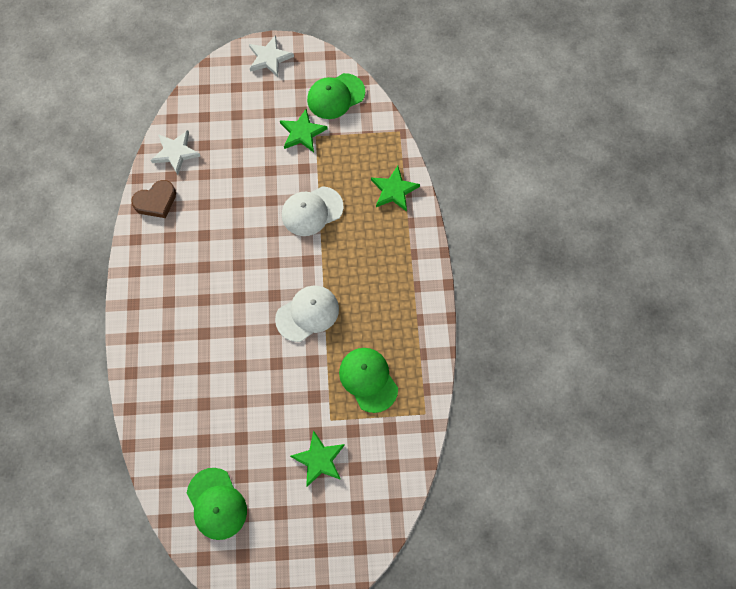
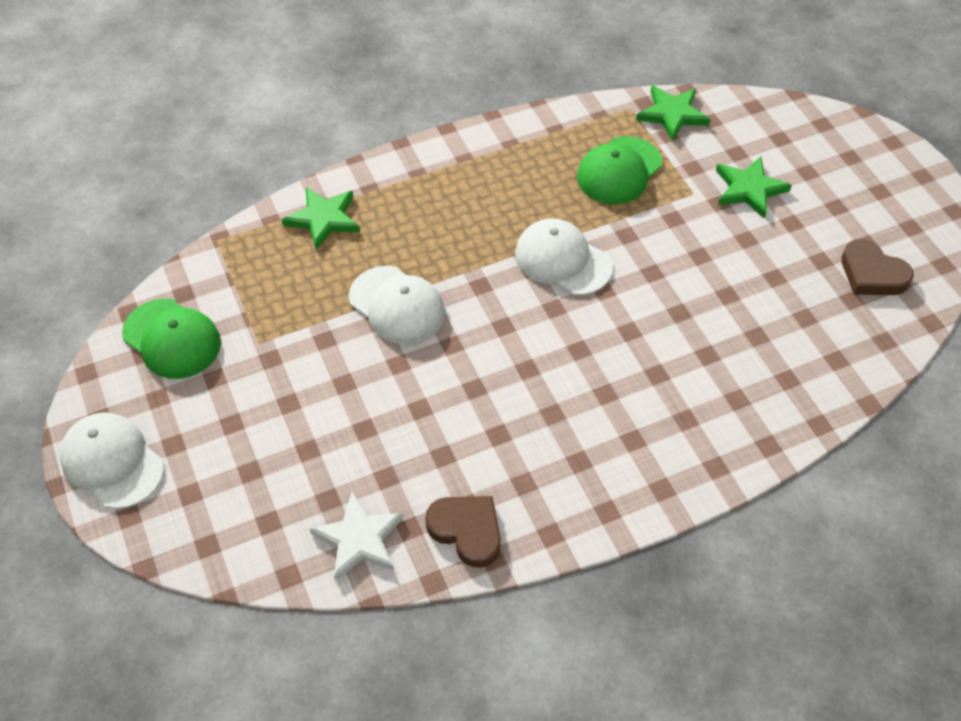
camera: 110 degrees left, 15 degrees down
(216, 504) = (872, 274): green cap -> brown heart
(269, 58) = (112, 462): white star -> white cap
(302, 133) = (258, 362): green star -> green star (672, 114)

